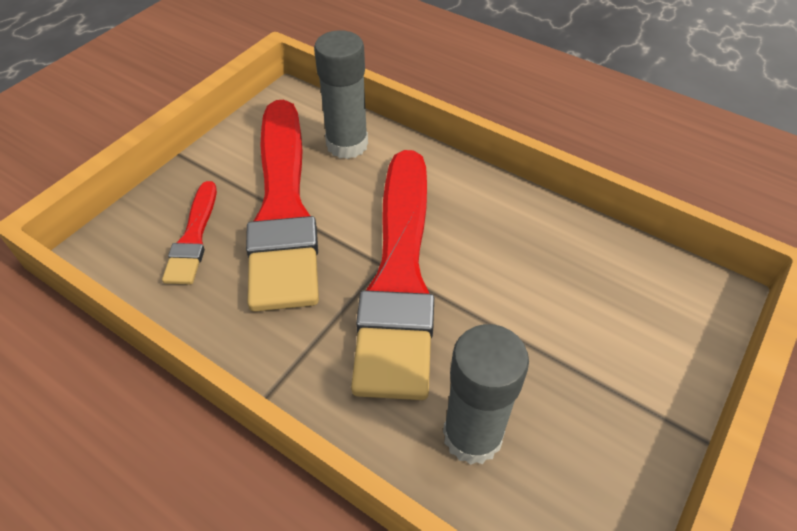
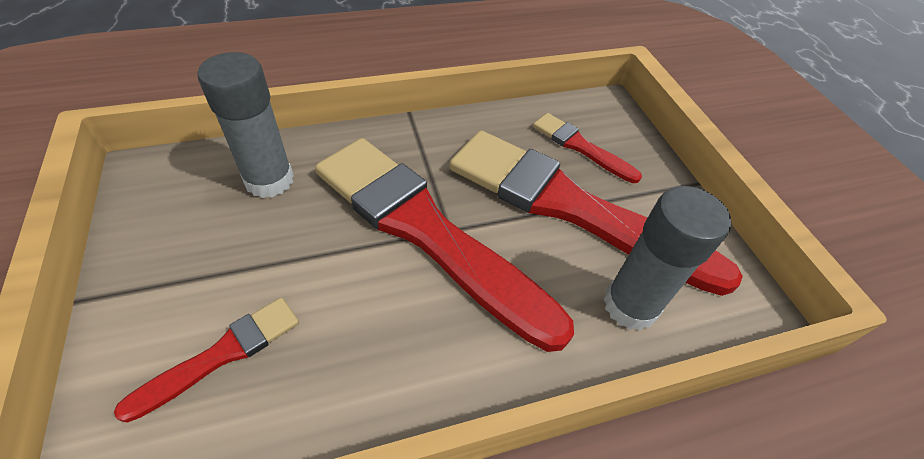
camera: 125 degrees right, 0 degrees up
(611, 307) = (222, 354): none -> red brush

